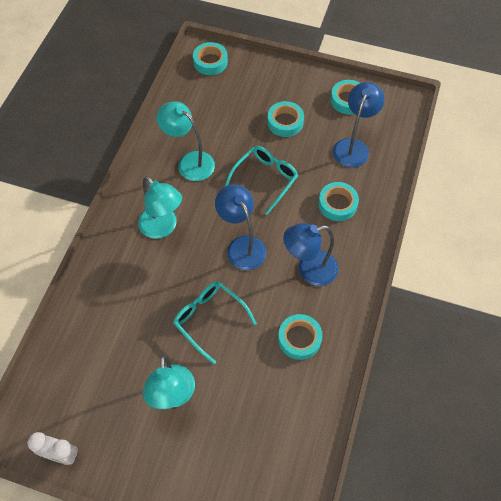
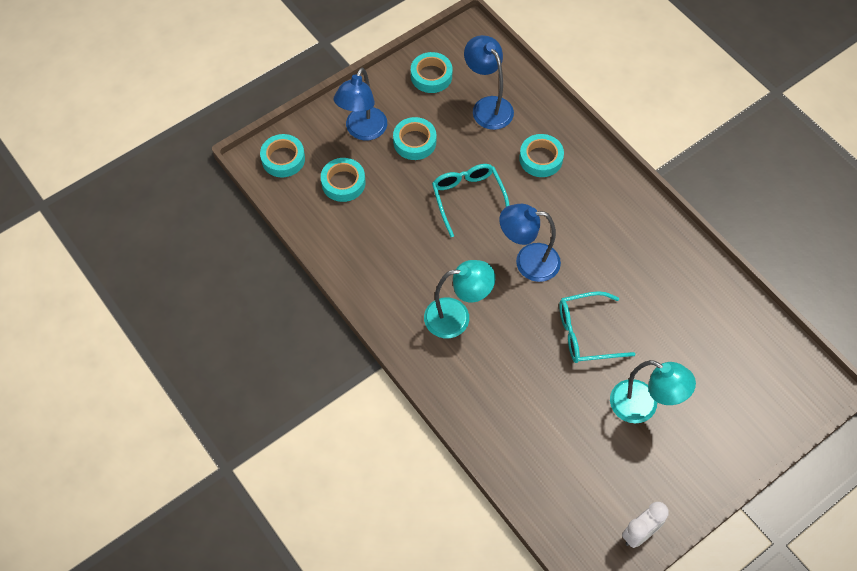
camera: 55 degrees left, 0 degrees up
(189, 162) = (396, 250): turquoise lamp -> none
(299, 338) = (655, 273): turquoise tape -> turquoise tape (343, 183)
(309, 270) = (593, 224): blue lamp -> blue lamp (363, 131)

